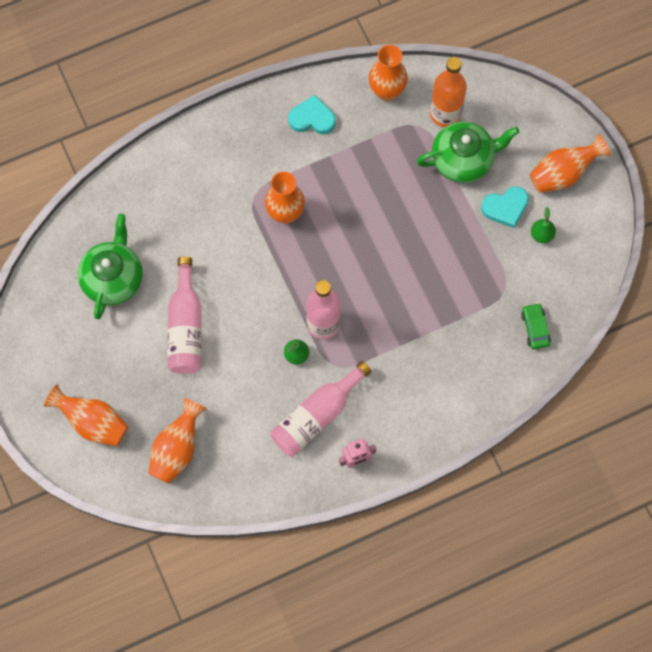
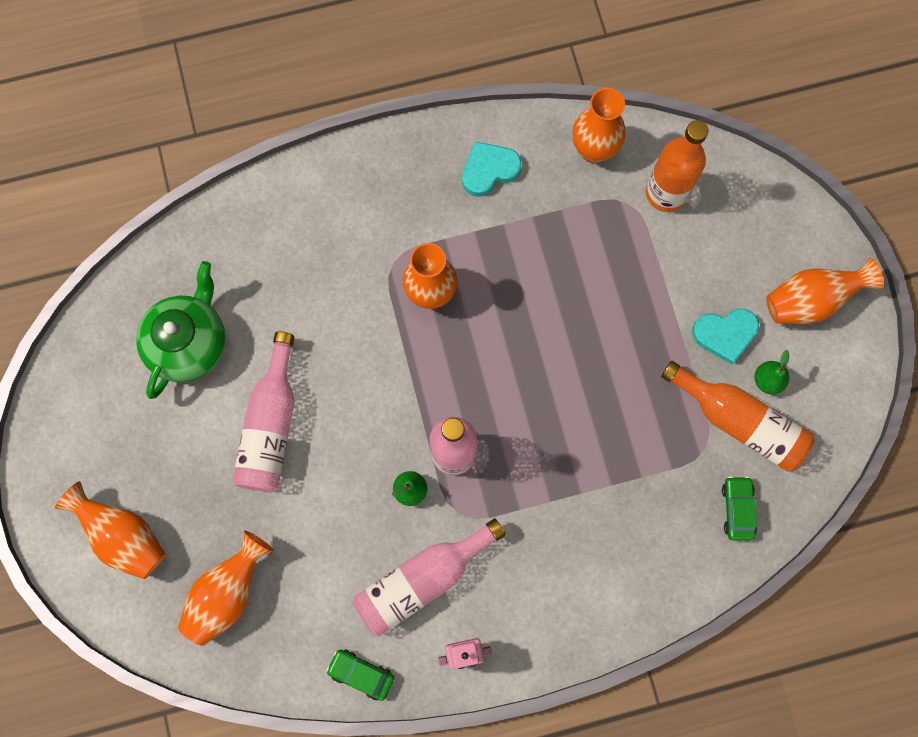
camera: 10 degrees right, 5 degrees up
(285, 488) = (361, 674): none -> green car
(312, 118) = (489, 170): turquoise heart -> turquoise heart turned 45 degrees counterclockwise
(463, 160) = (679, 259): green teapot -> none
(526, 267) = (739, 421): none -> orange bottle

